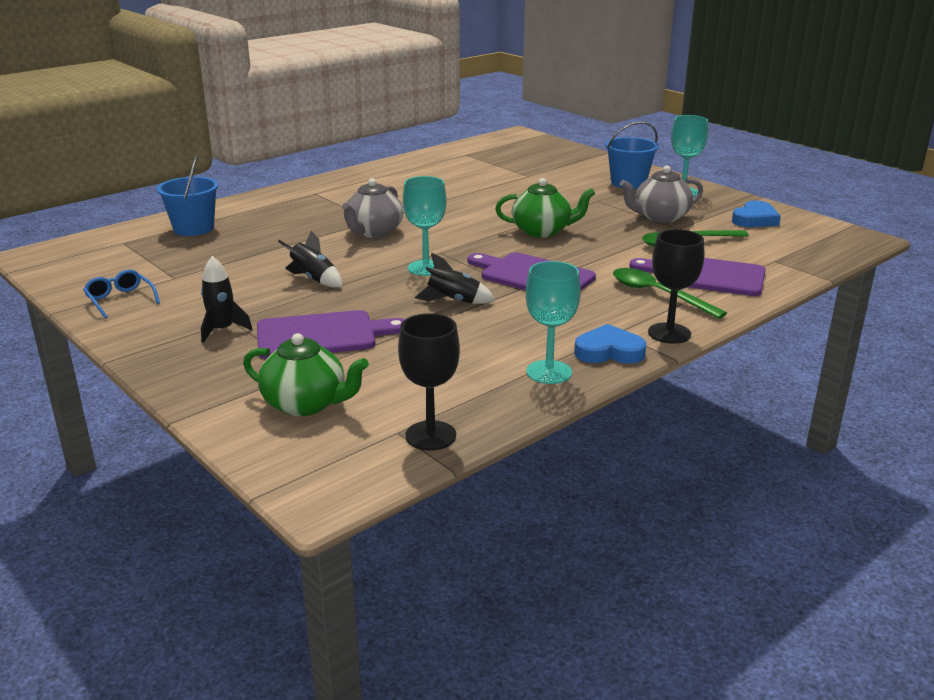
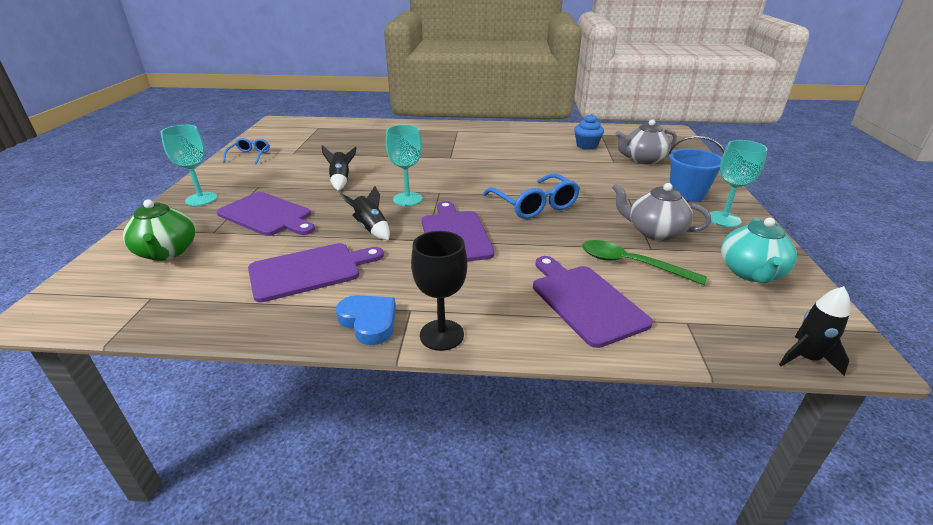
camera: 45 degrees right, 5 degrees up
(193, 228) = (359, 131): blue bucket -> none
(222, 330) = (242, 190): black rocket -> black rocket (806, 358)
(373, 232) = (433, 164): grey teapot -> grey teapot (643, 160)
(430, 436) = (153, 312): black goblet -> none
(476, 169) = (587, 146): none -> blue cupcake
(483, 349) = (309, 271): none -> purple cutting board
(542, 231) = (534, 205): green teapot -> blue glasses
(549, 372) = (301, 312): turquoise goblet -> turquoise goblet (201, 199)
(658, 294) = (508, 296): green spoon -> none
(755, 219) = (750, 272): blue heart -> turquoise teapot

